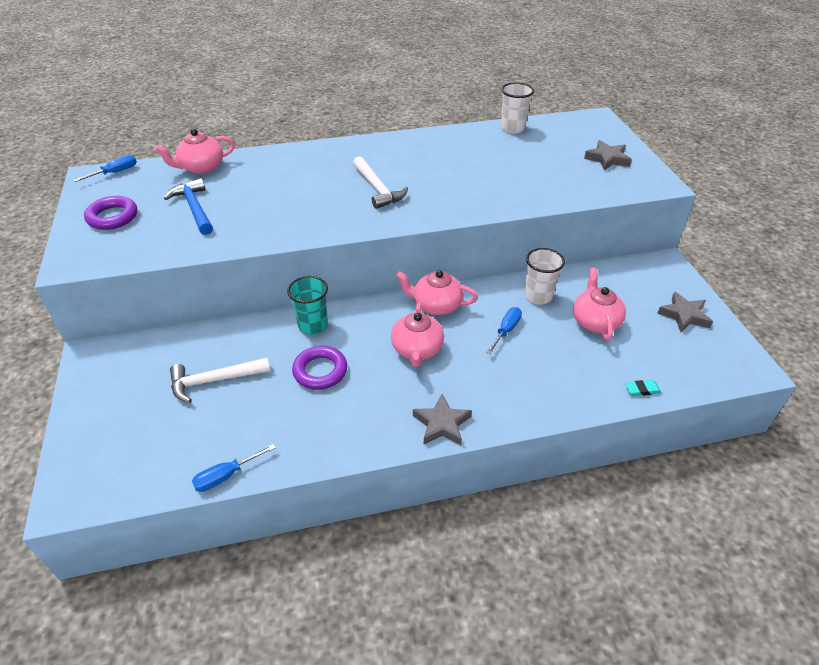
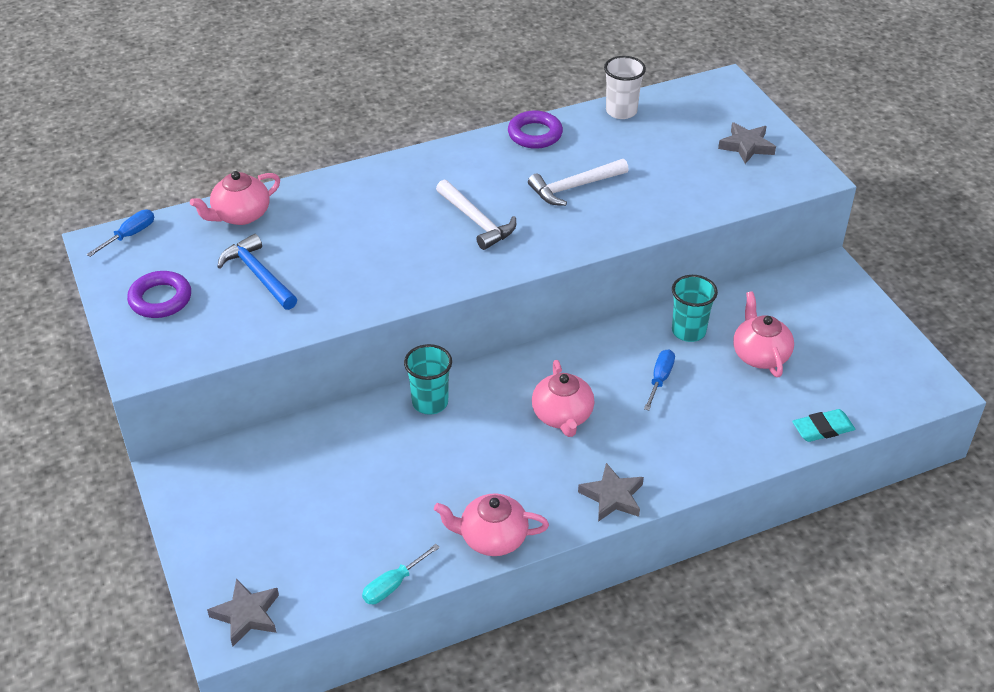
camera: 10 degrees left, 0 degrees up
(214, 380) = (337, 484): white hammer -> white hammer (574, 187)
(226, 475) = (393, 585): blue screwdriver -> turquoise screwdriver
(320, 371) = (457, 456): purple ring -> purple ring (535, 134)
(436, 305) = (570, 358): pink teapot -> pink teapot (492, 538)
(538, 296) = (688, 331): white cup -> turquoise cup
(642, 390) = (822, 429): turquoise eraser -> turquoise eraser, size x1.55
(684, 315) = (859, 334): grey star -> grey star (247, 615)

